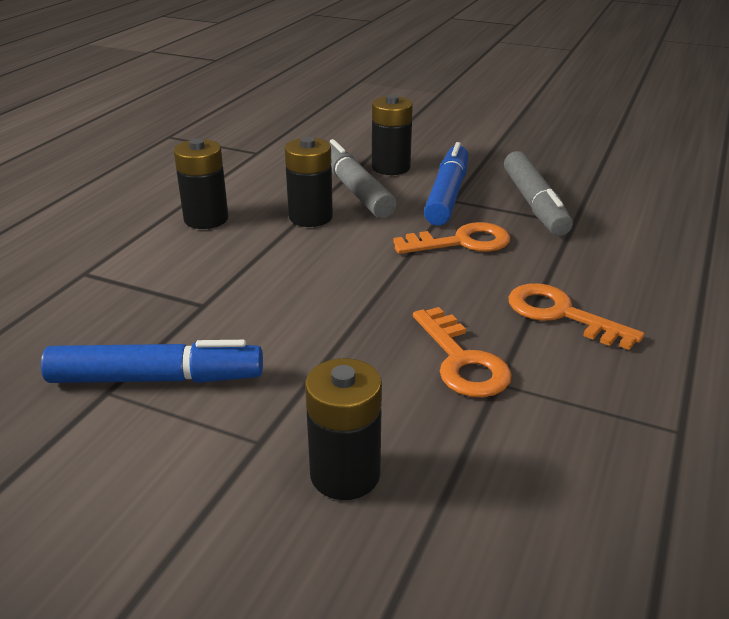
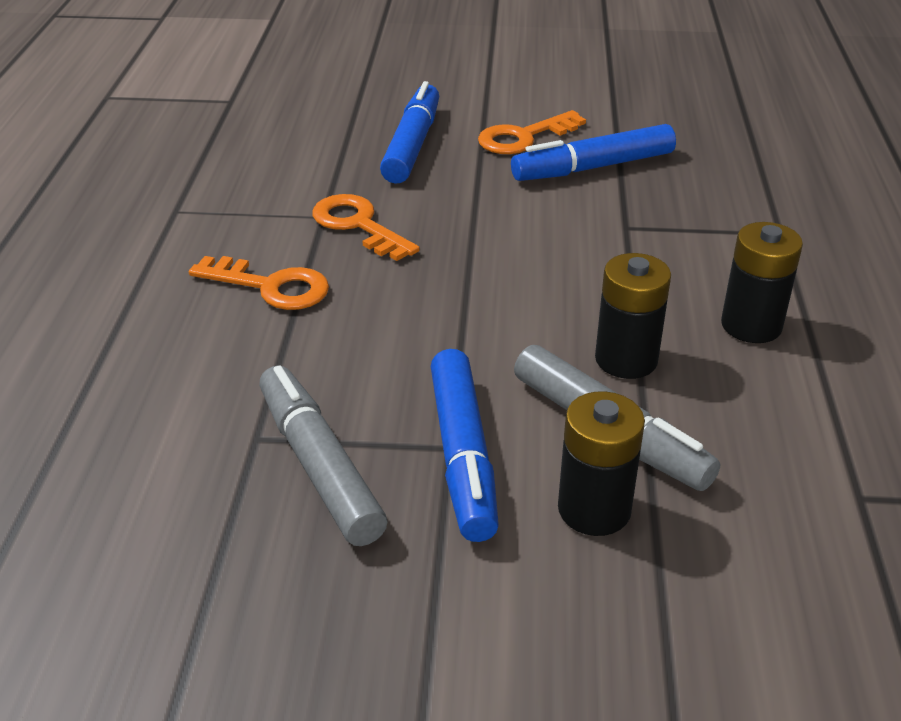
camera: 160 degrees right, 5 degrees up
(345, 474) = (412, 145): black battery -> blue marker
(461, 242) = (406, 361): orange key -> orange key (523, 137)

